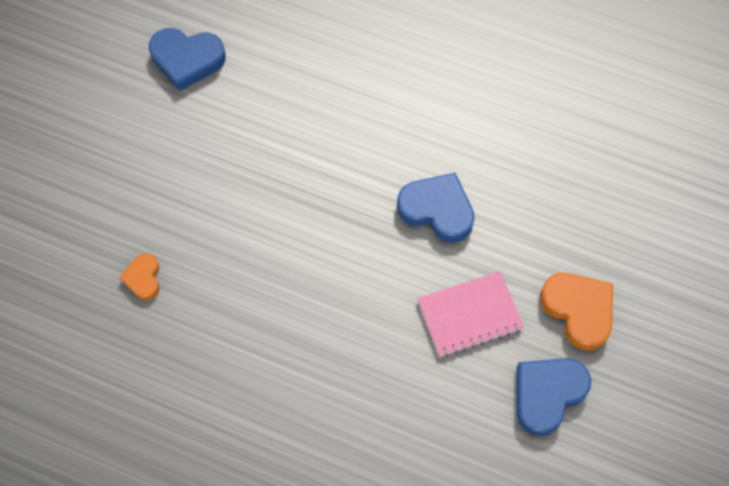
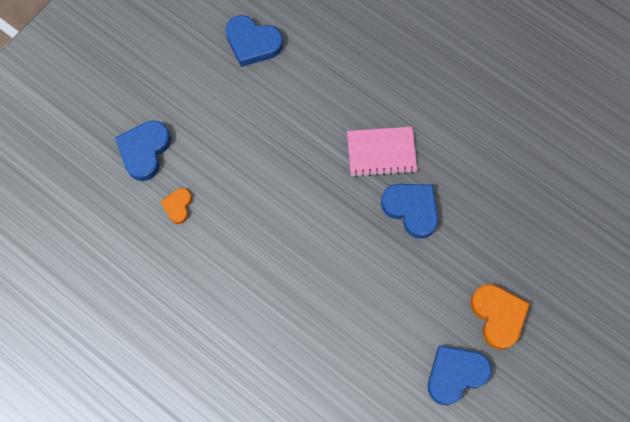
camera: 15 degrees right, 5 degrees up
(83, 221) = (144, 151): none -> blue heart
(469, 315) = (413, 298): pink notebook -> pink notebook (381, 152)

